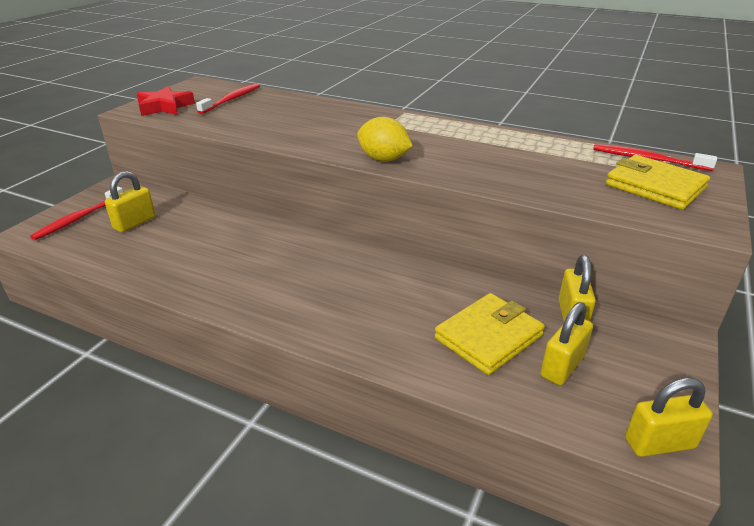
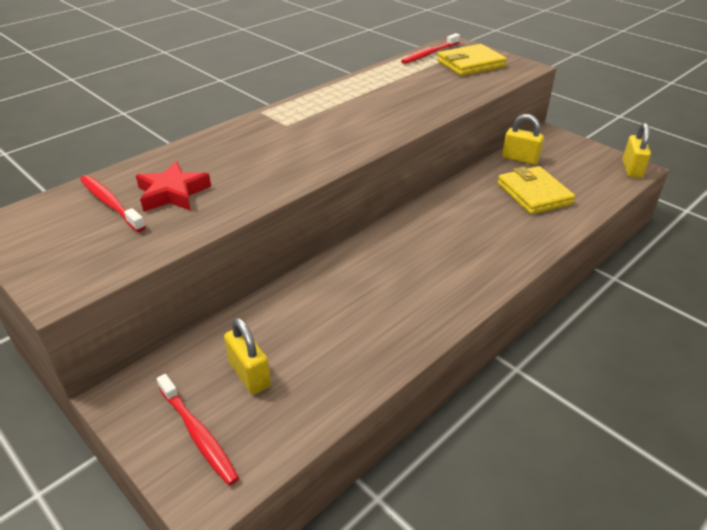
camera: 70 degrees left, 5 degrees up
(165, 107) = (79, 259): red star -> red star (173, 193)
(383, 159) = (366, 141): yellow lemon -> none
(562, 366) = (568, 177): yellow padlock -> none

